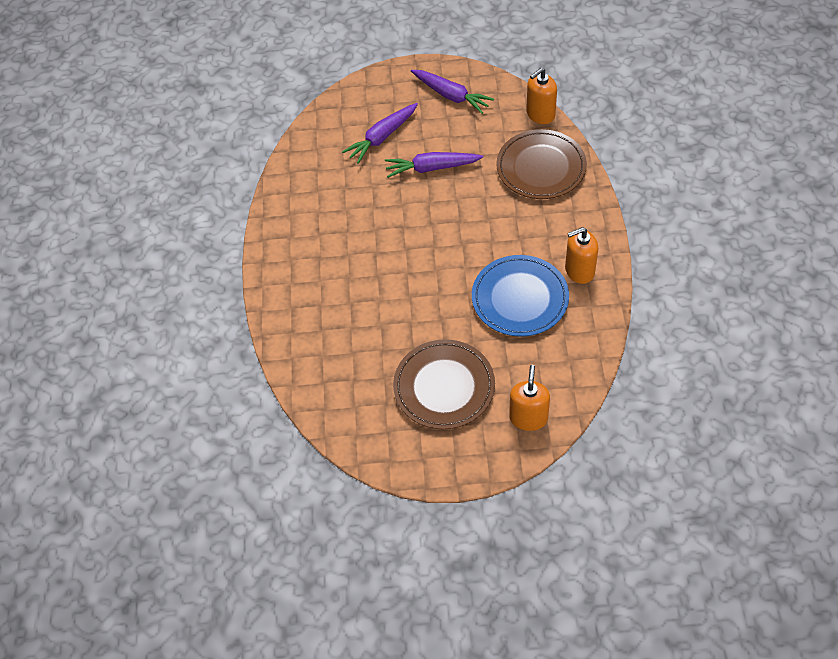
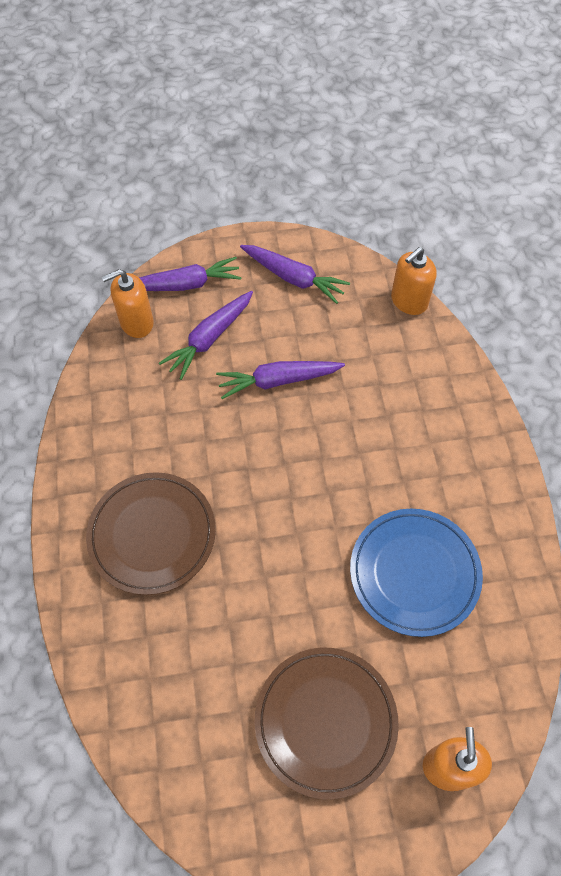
camera: 10 degrees left, 5 degrees up
(366, 98) = (184, 284): none -> purple carrot
(541, 167) = (419, 376): brown plate -> brown plate (152, 534)
(579, 270) = (488, 526): orange soap dispenser -> orange soap dispenser (136, 322)

